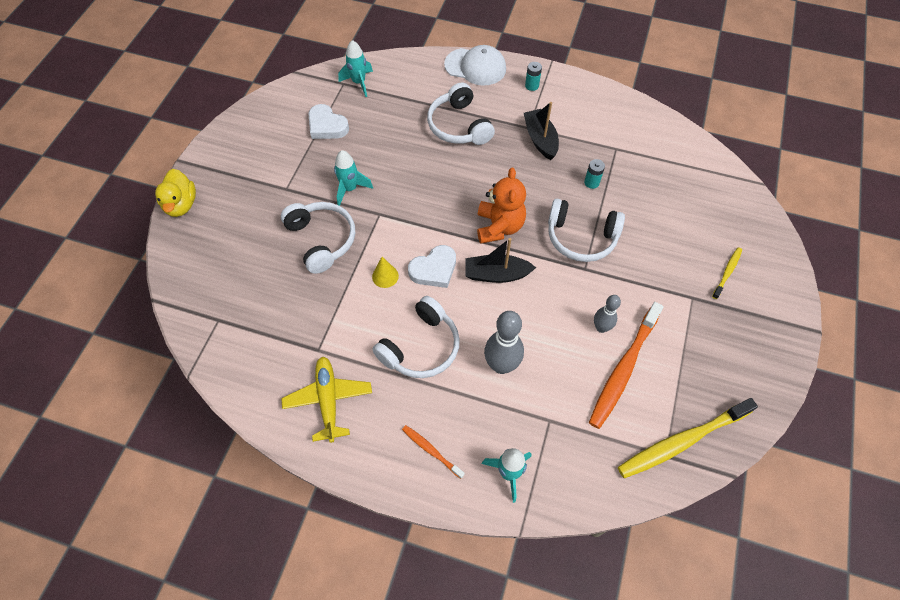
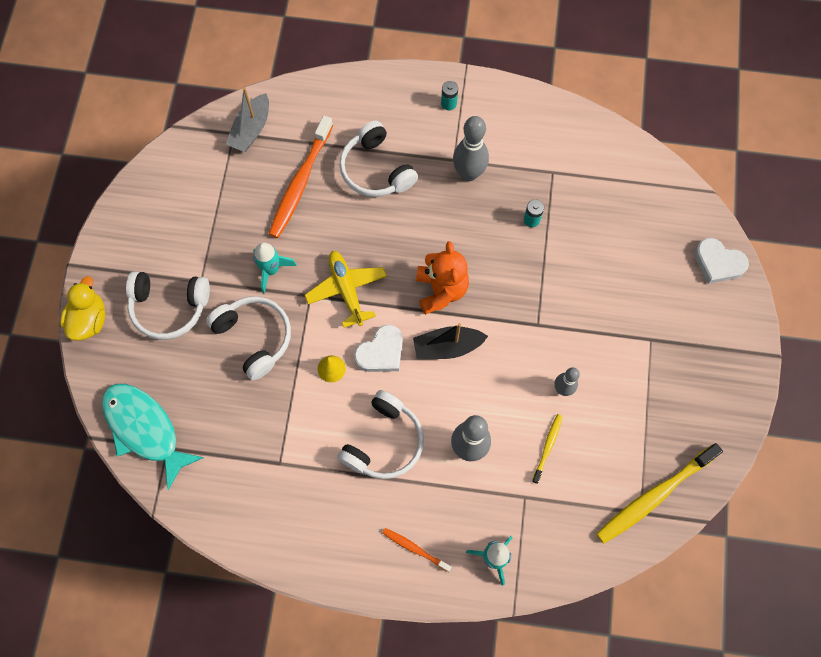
camera: 10 degrees left, 10 degrees up
(181, 204) = (89, 320): yellow duck -> yellow duck turned 150 degrees counterclockwise
(203, 300) = (145, 429): none -> turquoise fish
(327, 126) = (227, 193): white heart -> white heart (718, 263)
(328, 400) = (302, 515): yellow plane -> yellow plane (346, 290)
(359, 83) = (251, 130): turquoise rocket -> grey boat
(475, 67) = (381, 87): white cap -> none
(540, 139) = (468, 173): black boat -> grey bowling pin
(581, 237) = (529, 288): white headphones -> white headphones (169, 307)
(623, 369) = (590, 430): orange toothbrush -> orange toothbrush (300, 183)
(727, 272) = (683, 304): yellow toothbrush -> yellow toothbrush (547, 447)

